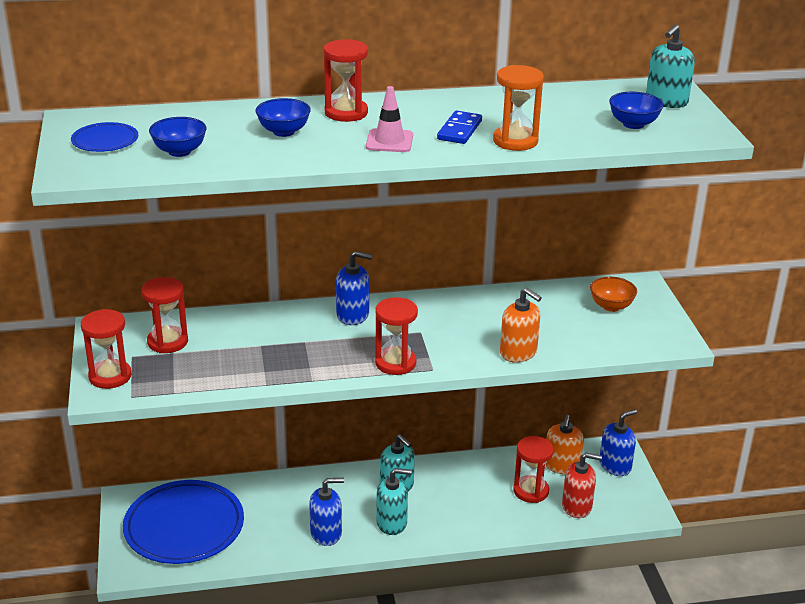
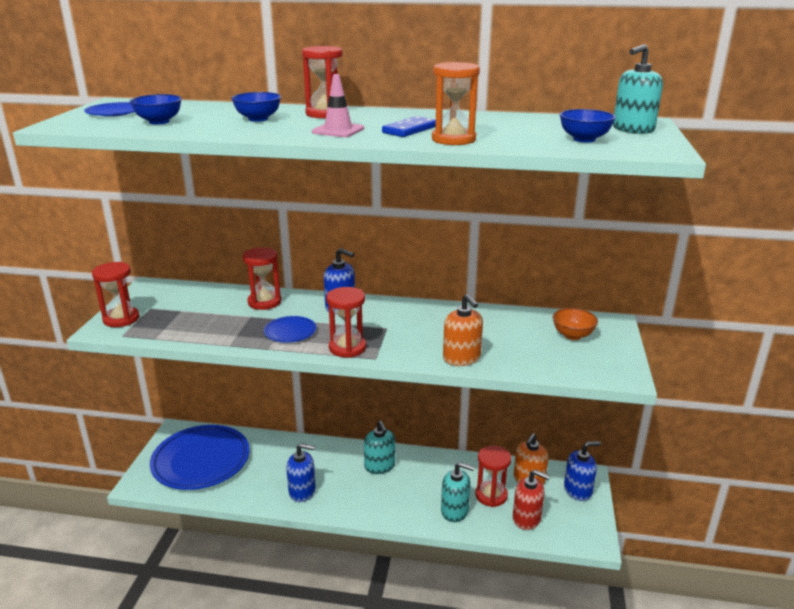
camera: 20 degrees right, 5 degrees down
(167, 342) = (184, 303): red hourglass -> red hourglass (264, 302)
(320, 356) = (290, 332): none -> blue plate
(392, 523) = (359, 495): turquoise soap dispenser -> turquoise soap dispenser (455, 511)

